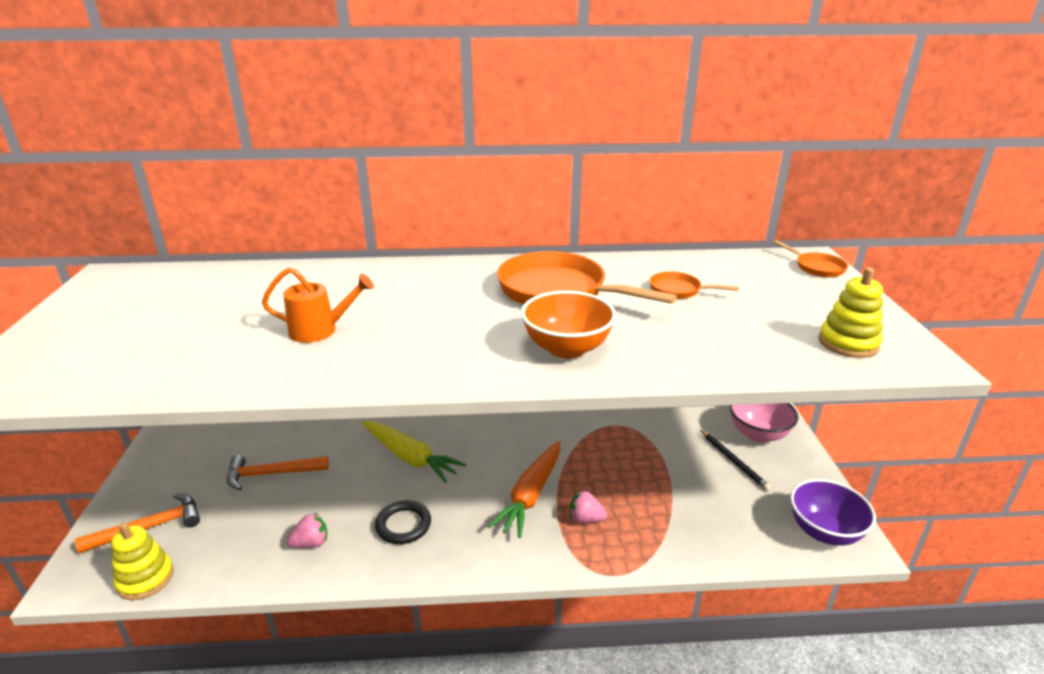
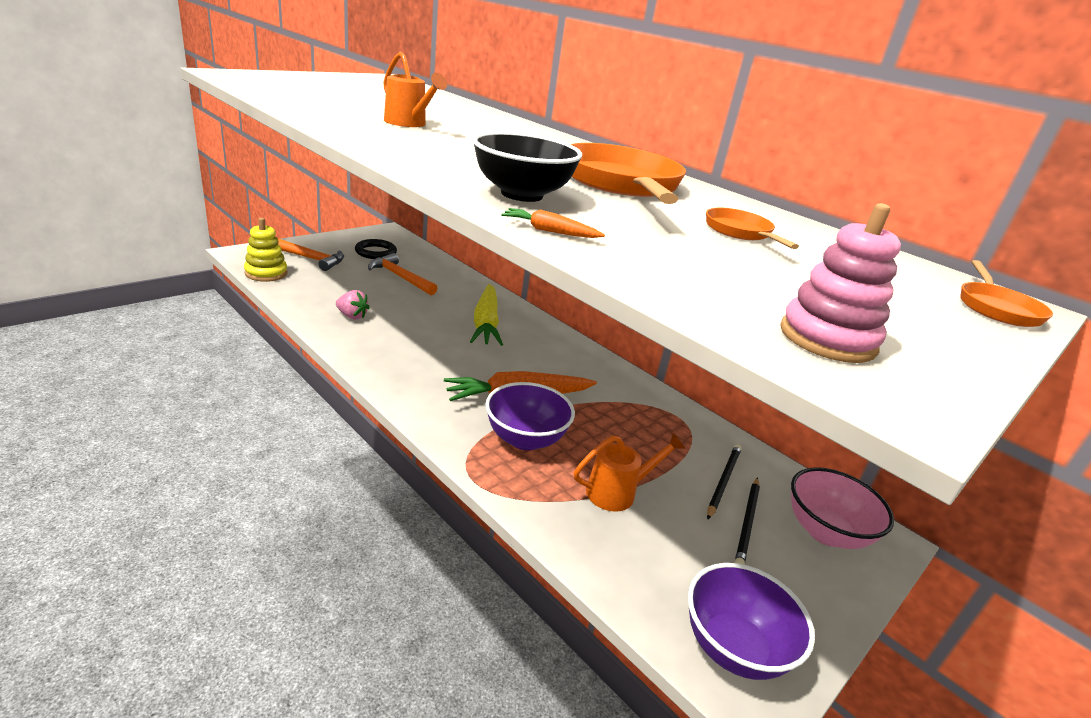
camera: 45 degrees right, 0 degrees up
(403, 525) = (411, 346): black ring -> black ring (375, 252)
(566, 348) = (521, 194): orange bowl -> black bowl
(585, 519) = (525, 439): pink strawberry -> purple bowl
(653, 369) = (549, 231): none -> orange carrot
(672, 503) = (618, 492): none -> orange watering can
(692, 447) = (723, 481): none -> black pencil
(848, 343) = (827, 339): yellow stacking toy -> pink stacking toy

